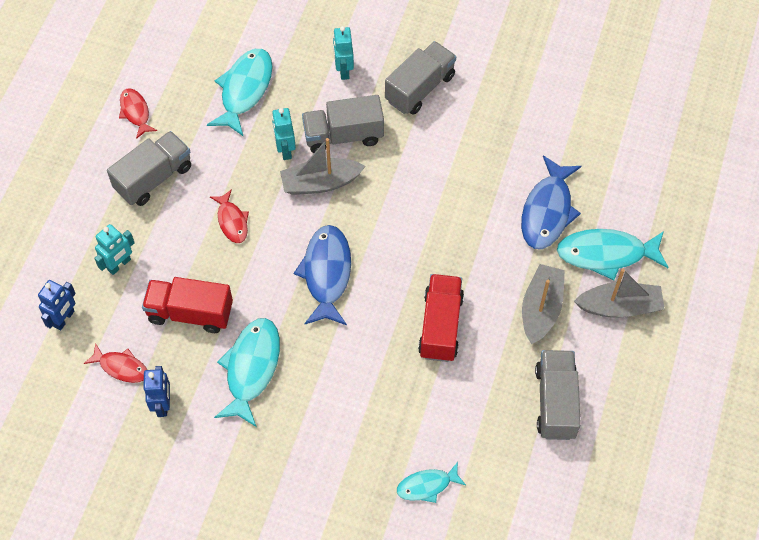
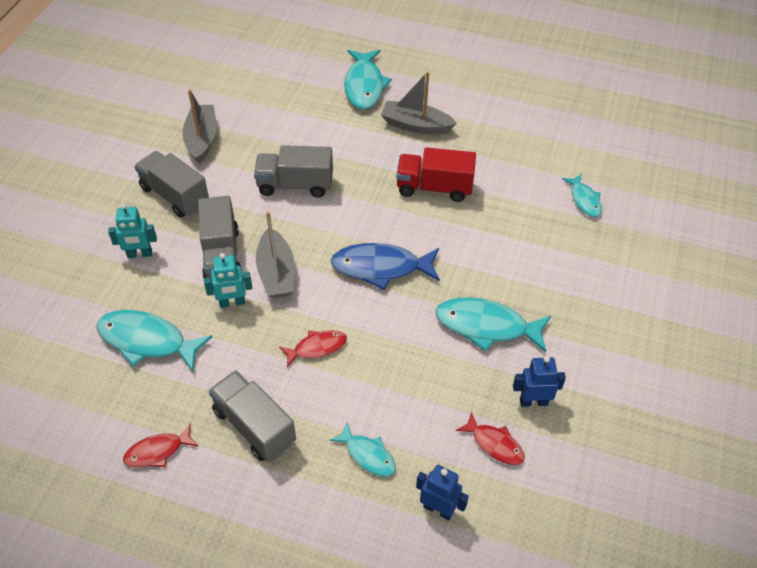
camera: 90 degrees left, 10 degrees down
(119, 265) = (368, 455): turquoise robot -> turquoise fish
(121, 367) = (494, 444): red fish -> red fish turned 105 degrees clockwise
(190, 313) = (427, 381): red truck -> none
(547, 211) = (321, 117): blue fish -> none
(555, 402) = (499, 121): grey truck -> grey truck (295, 185)
(619, 307) = (412, 82): grey boat -> grey boat (202, 139)

